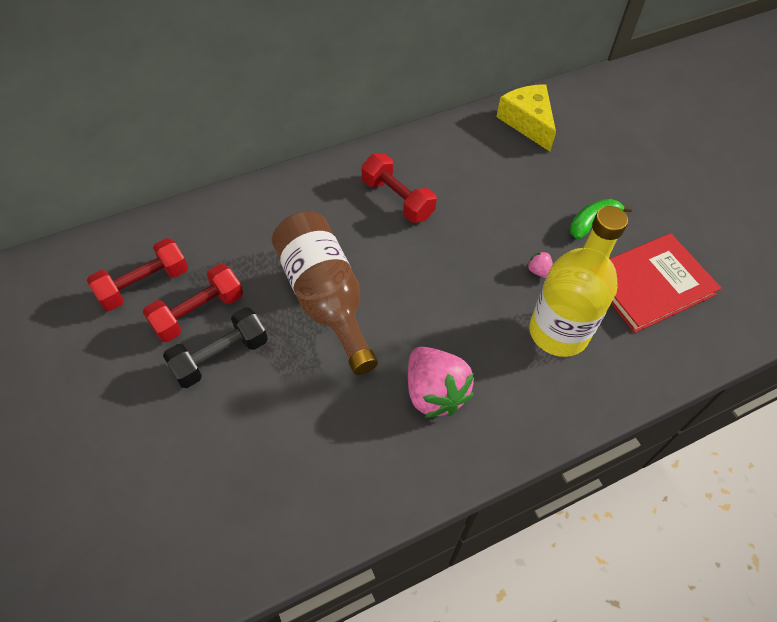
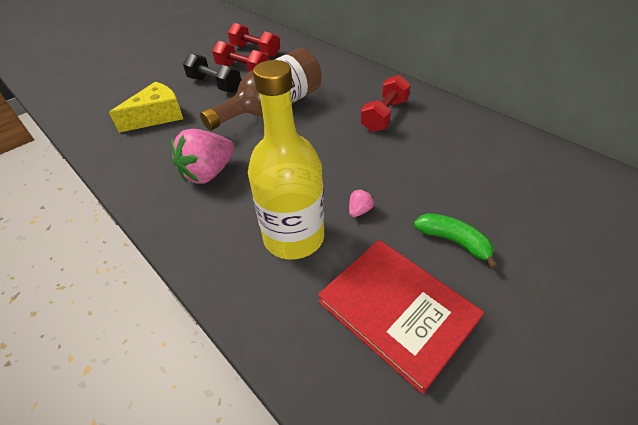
camera: 75 degrees right, 10 degrees down
(527, 122) = (552, 167): yellow cheese -> yellow cheese (157, 116)

